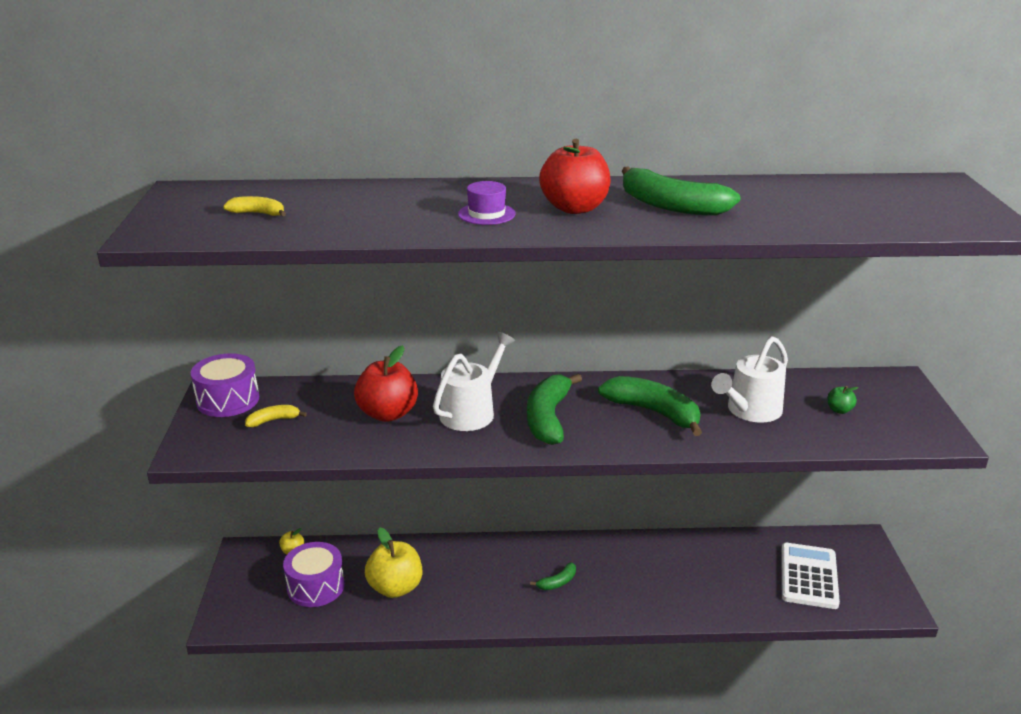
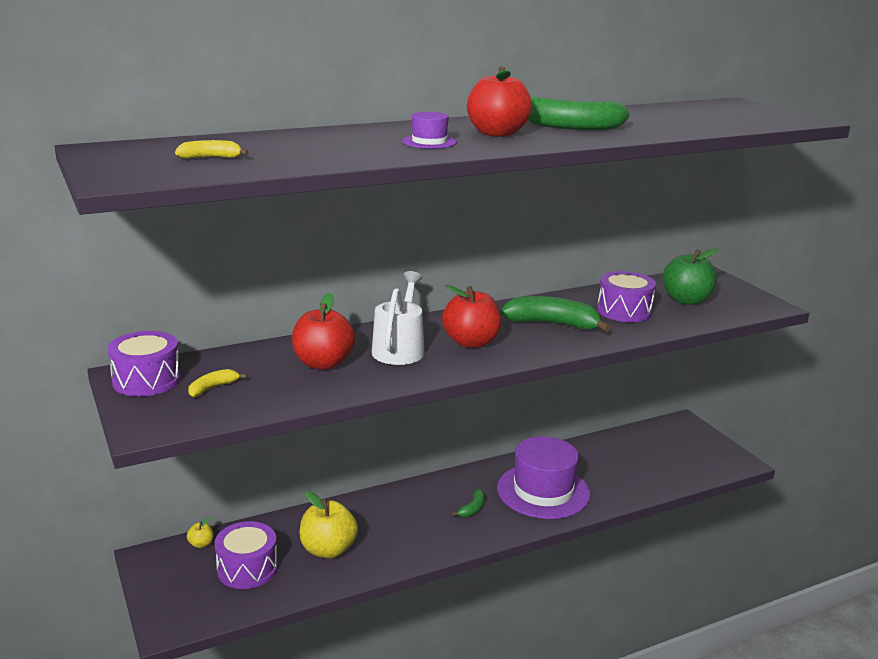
camera: 25 degrees left, 5 degrees down
(548, 418) = (471, 342): green banana -> red apple
(643, 582) = (543, 491): none -> purple hat
(750, 410) = (624, 311): white watering can -> purple drum
(808, 576) = (664, 456): white calculator -> none
(839, 410) = (686, 300): green apple -> green apple, size x2.23

